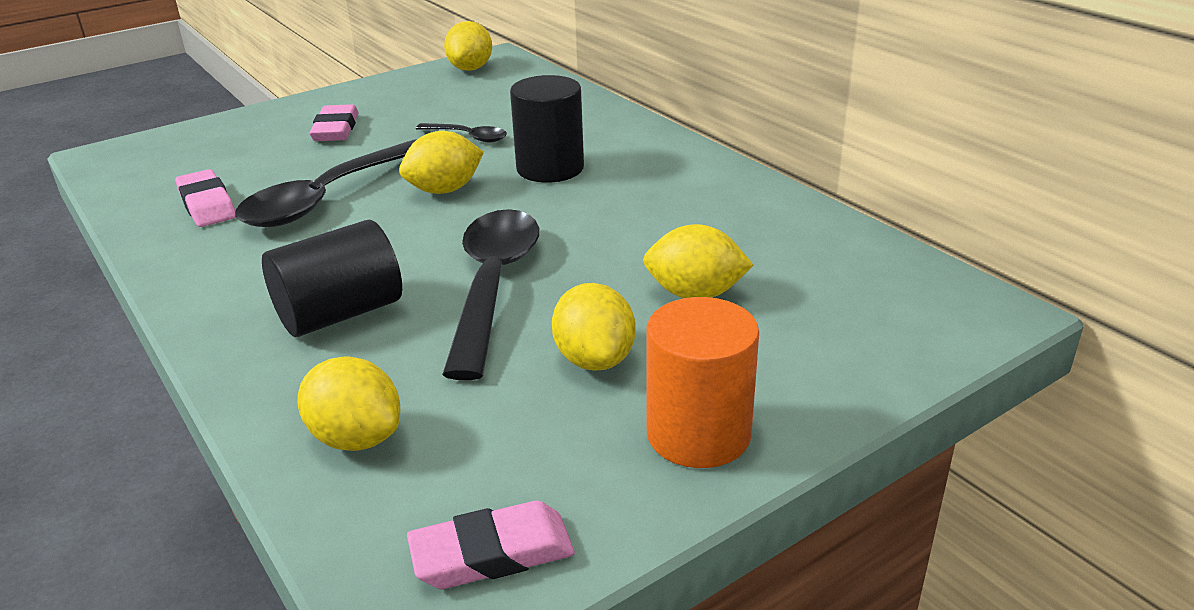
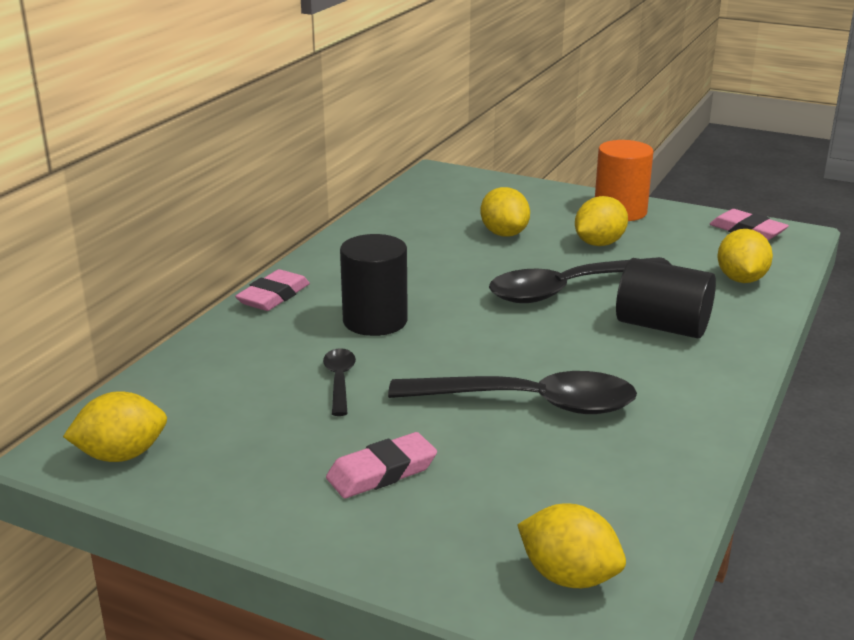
camera: 120 degrees left, 5 degrees down
(207, 204) = (612, 464): pink eraser -> pink eraser (273, 296)
(444, 190) = (459, 353): yellow lemon -> yellow lemon (569, 577)

